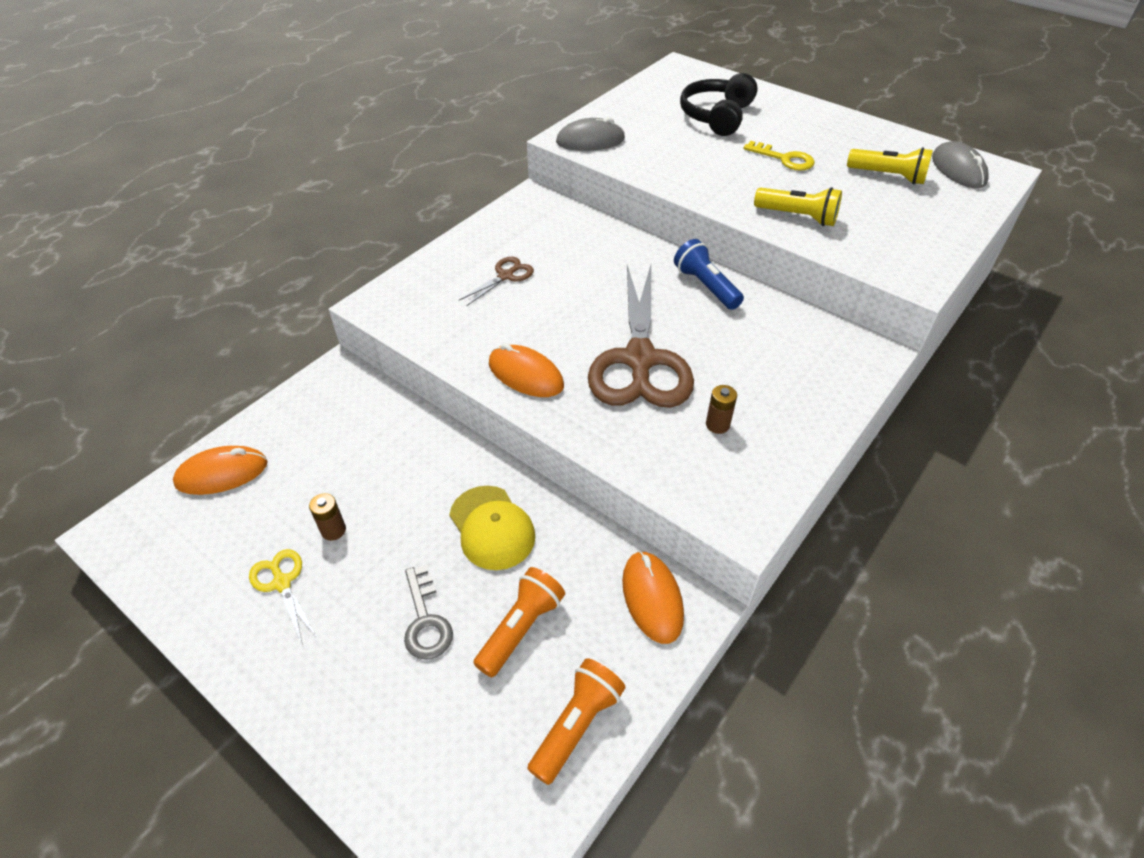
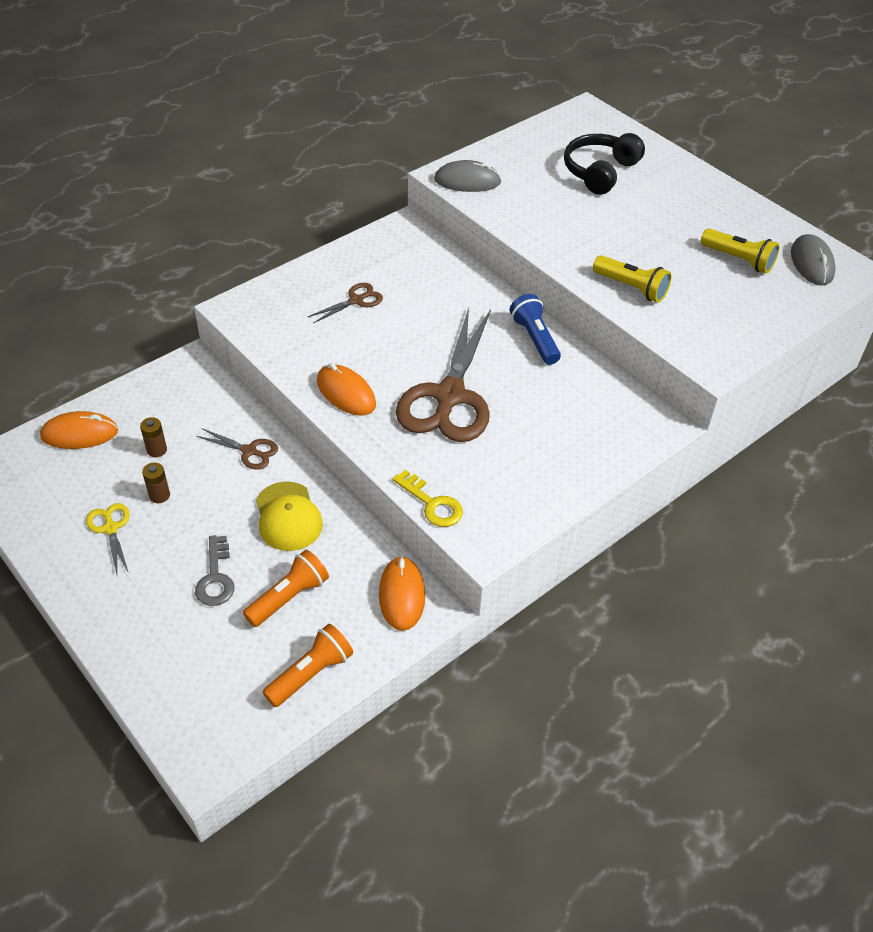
camera: 10 degrees right, 0 degrees up
(426, 459) = (249, 451): none -> brown scissors
(717, 425) = (495, 463): brown battery -> brown battery (157, 450)
(784, 159) = (645, 227): yellow key -> yellow key (432, 504)

